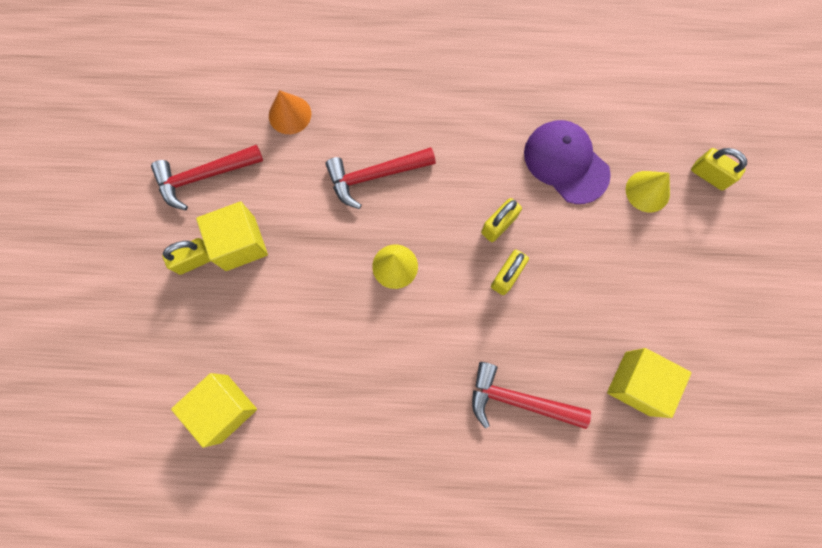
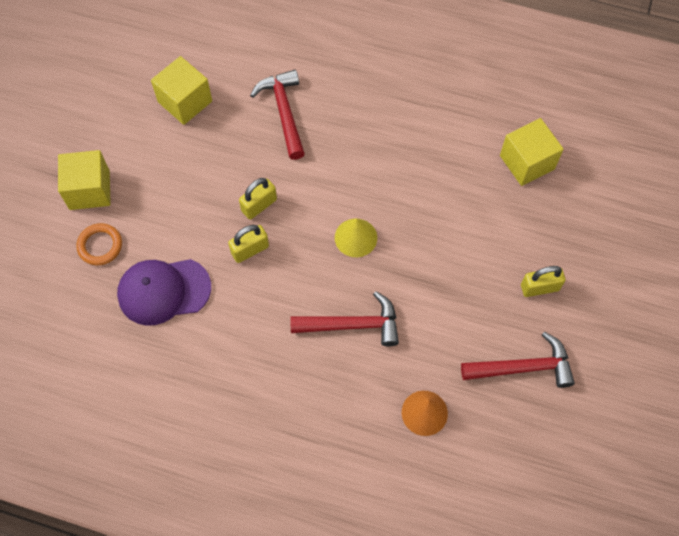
camera: 165 degrees left, 10 degrees down
(240, 243) = (495, 292): yellow cube -> yellow cube (89, 190)
(519, 400) = (284, 112): red hammer -> red hammer turned 135 degrees counterclockwise
(566, 163) = (163, 291): purple cap -> purple cap turned 105 degrees clockwise
(647, 191) = (100, 246): yellow cone -> orange ring
(709, 175) = (36, 245): yellow padlock -> none

